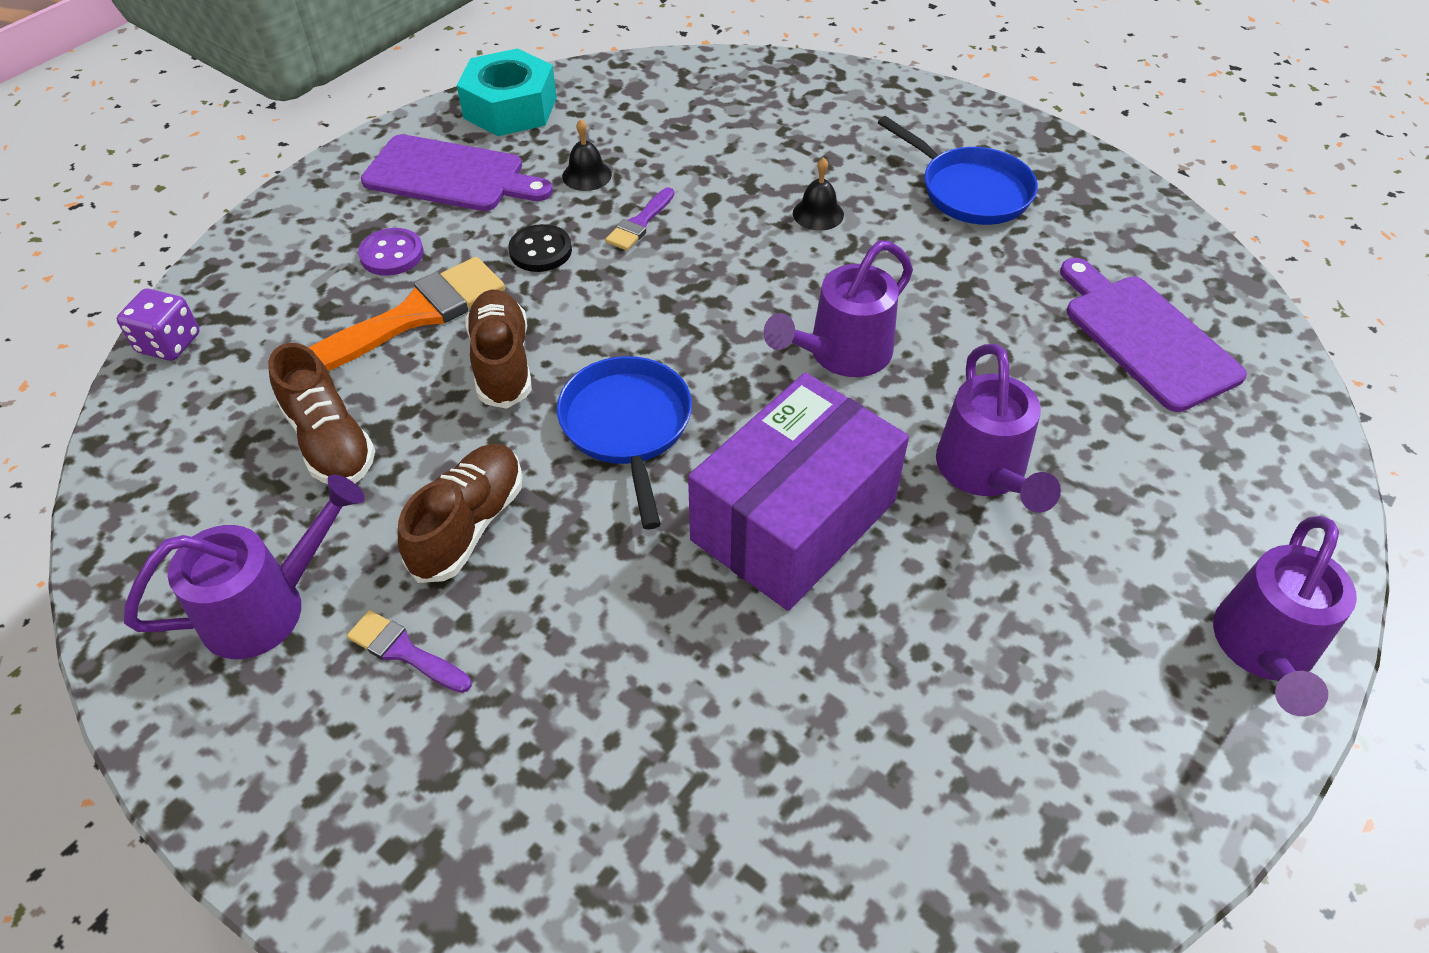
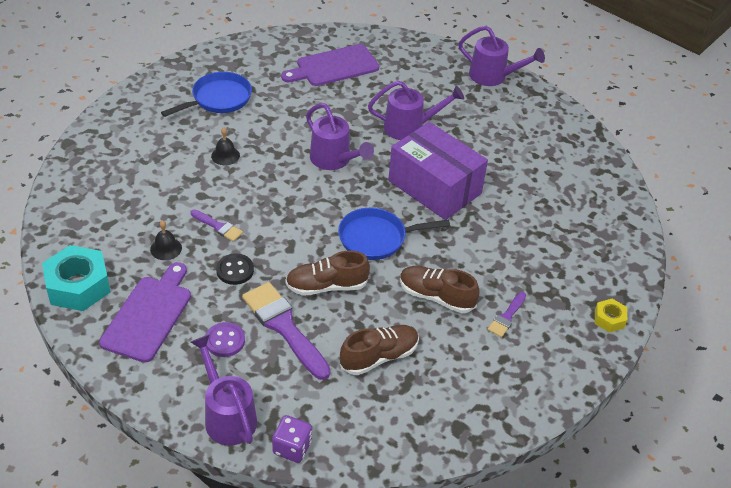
camera: 90 degrees left, 5 degrees down
(268, 606) = (484, 370): purple watering can -> purple watering can (227, 415)
(376, 882) = (609, 319): none -> yellow nut
(413, 316) = (284, 327): orange brush -> purple brush

